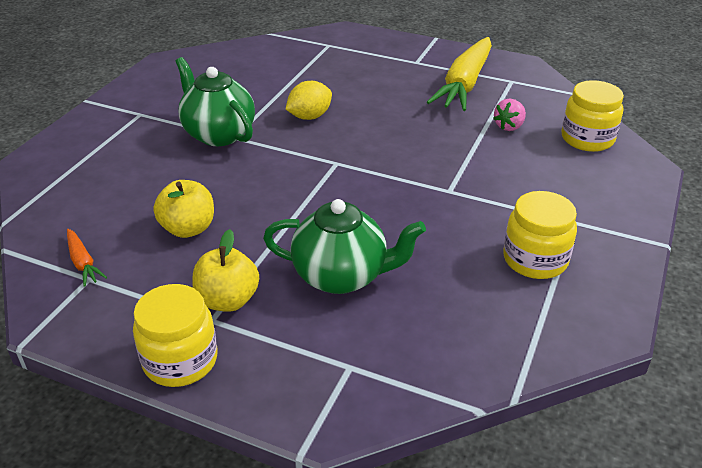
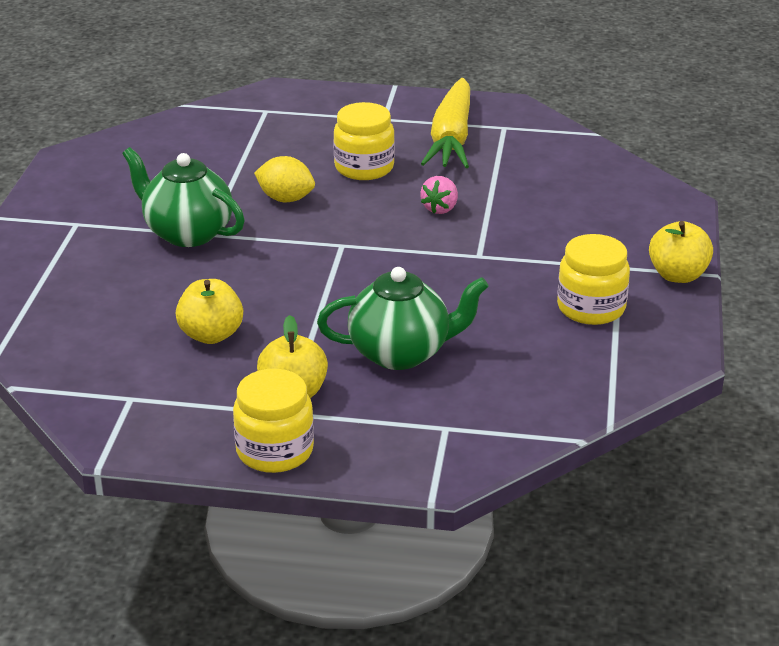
camera: 15 degrees left, 5 degrees down
(83, 263) = (114, 385): orange carrot -> none
(309, 116) = (285, 199): yellow lemon -> yellow lemon turned 75 degrees clockwise
(509, 126) = (519, 179): pink strawberry -> pink strawberry (440, 208)
(587, 139) = (608, 181): yellow jar -> yellow jar (364, 167)
(628, 239) = (678, 275): none -> yellow apple

